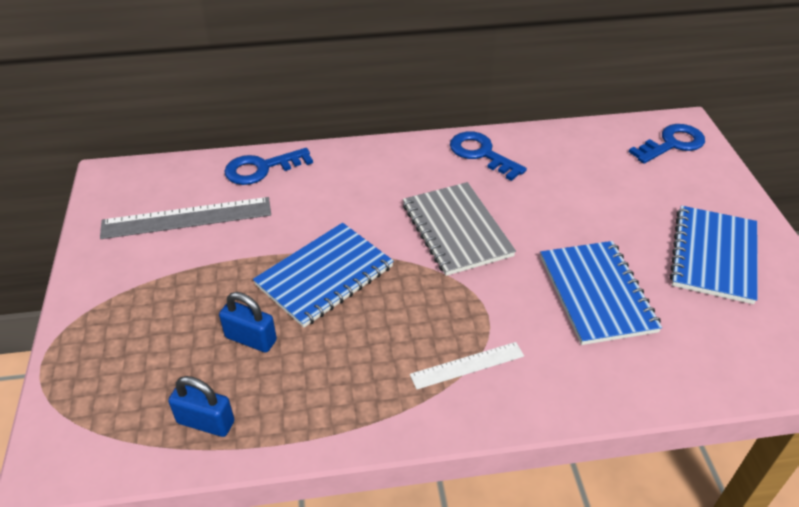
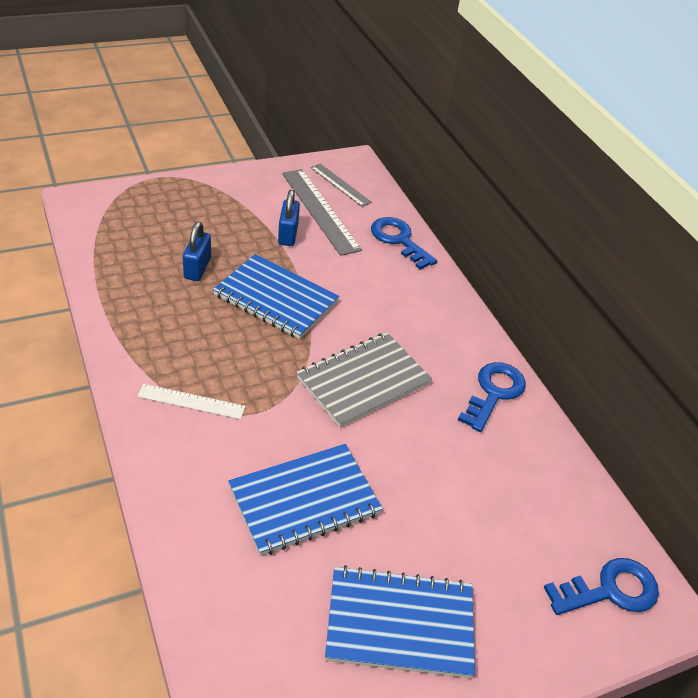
camera: 70 degrees right, 0 degrees up
(147, 194) = (340, 185): none -> grey ruler
(206, 422) = (116, 260): blue padlock -> blue padlock (288, 234)
(467, 365) = (191, 401): white ruler -> white ruler turned 45 degrees counterclockwise
(672, 144) = (610, 590): blue key -> blue key turned 60 degrees counterclockwise

